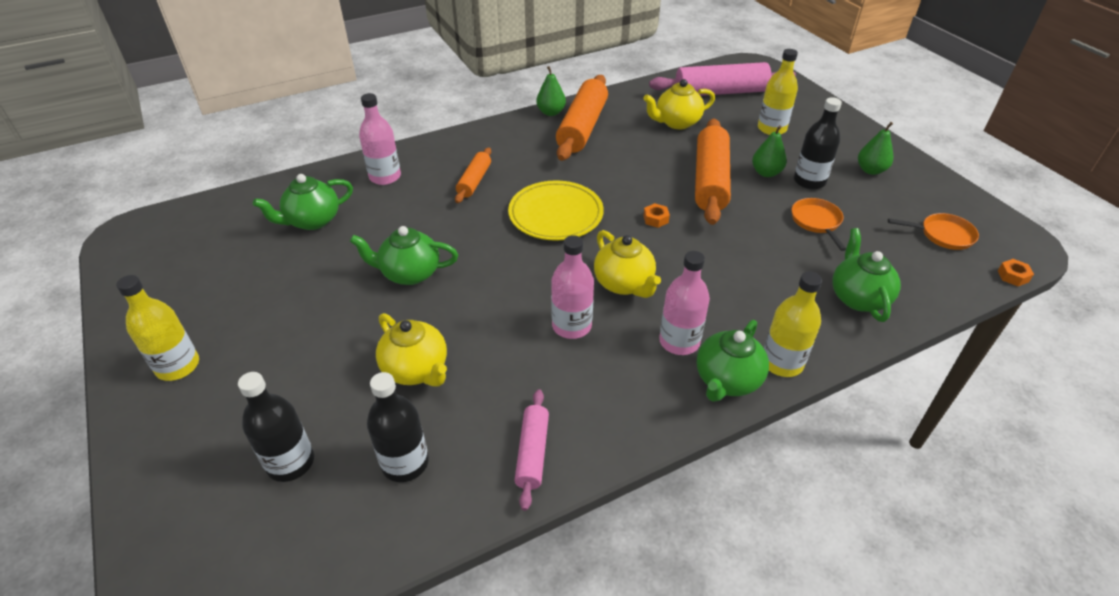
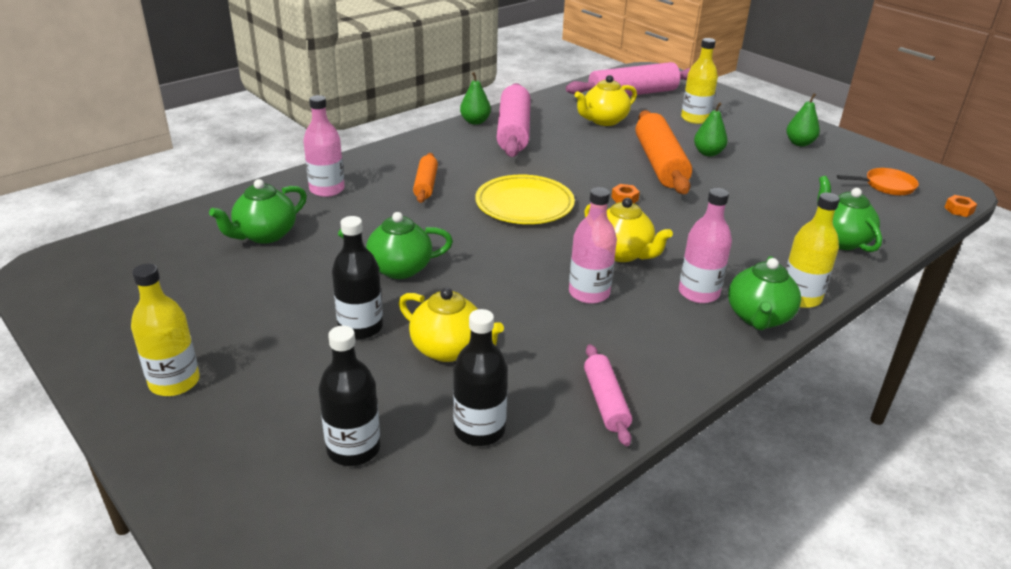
camera: 15 degrees left, 10 degrees down
(582, 127) = (513, 131): orange rolling pin -> pink rolling pin
(809, 181) = (750, 156): black bottle -> black bottle (360, 327)
(816, 222) = (773, 186): orange pan -> none

